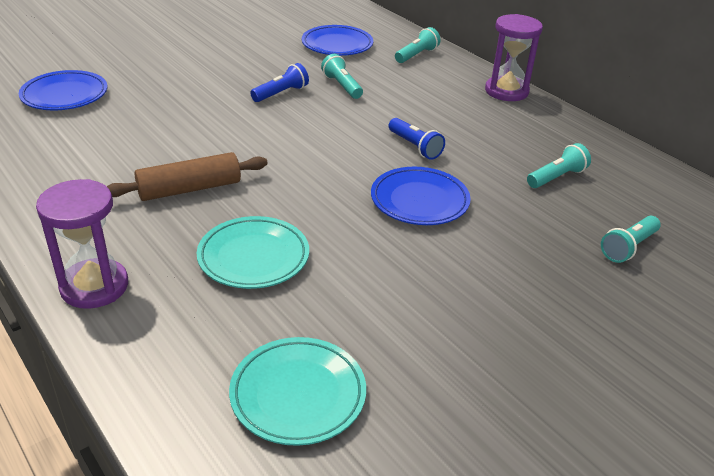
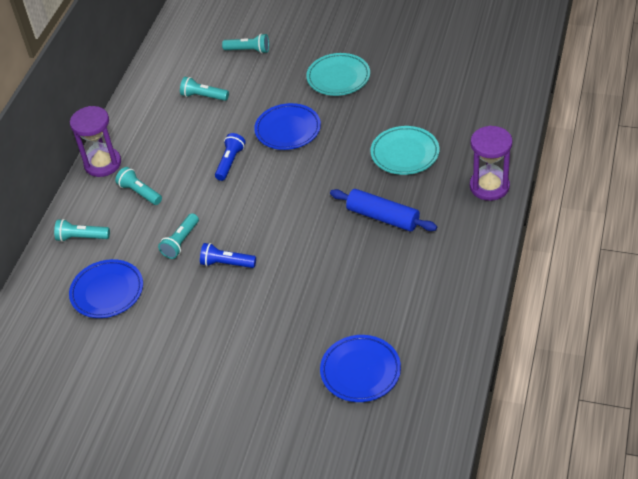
camera: 120 degrees left, 10 degrees up
(189, 189) = (383, 217): brown rolling pin -> blue rolling pin
(298, 395) = (462, 89): turquoise plate -> turquoise plate (338, 78)
(438, 92) = (140, 192): none -> turquoise flashlight

